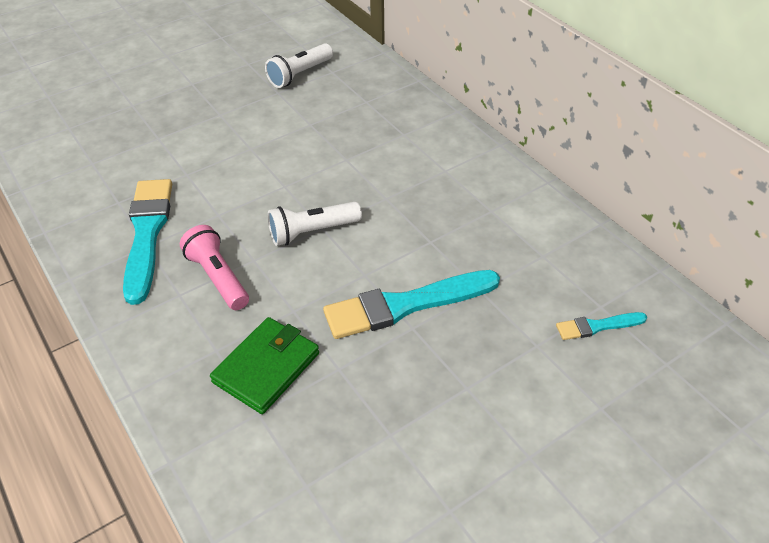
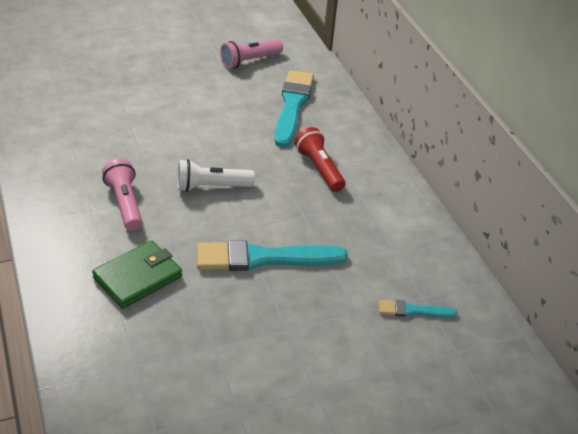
camera: 10 degrees right, 5 degrees down
(147, 234) = (82, 159): turquoise brush -> turquoise brush (292, 106)
(300, 74) = (249, 61): white flashlight -> pink flashlight
(424, 181) = (319, 169): none -> red flashlight

